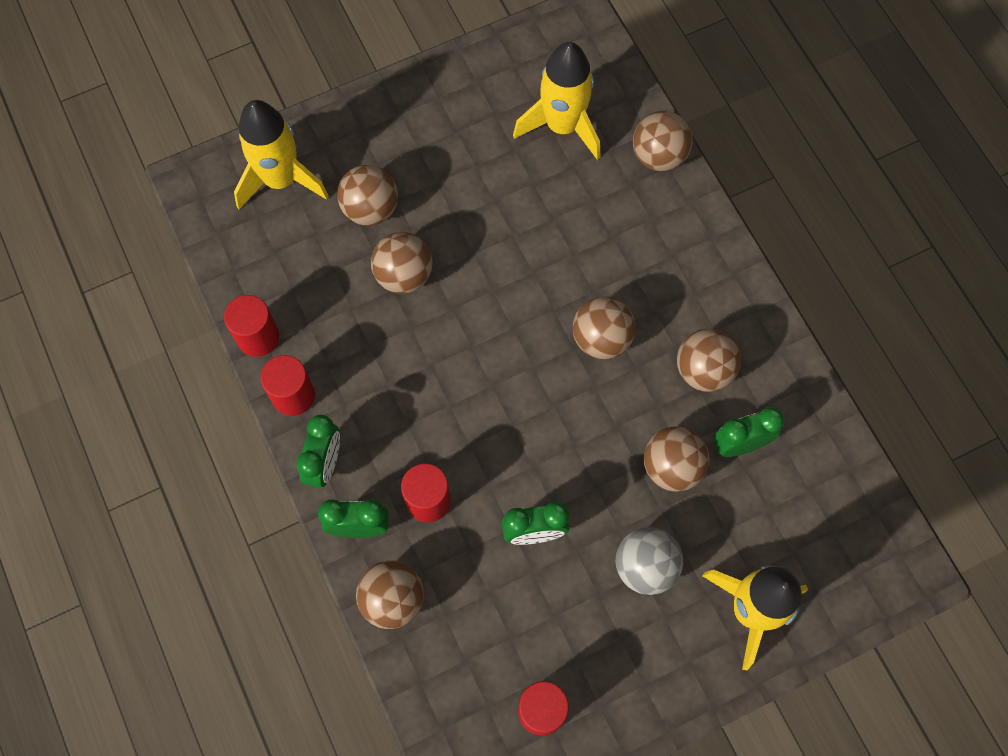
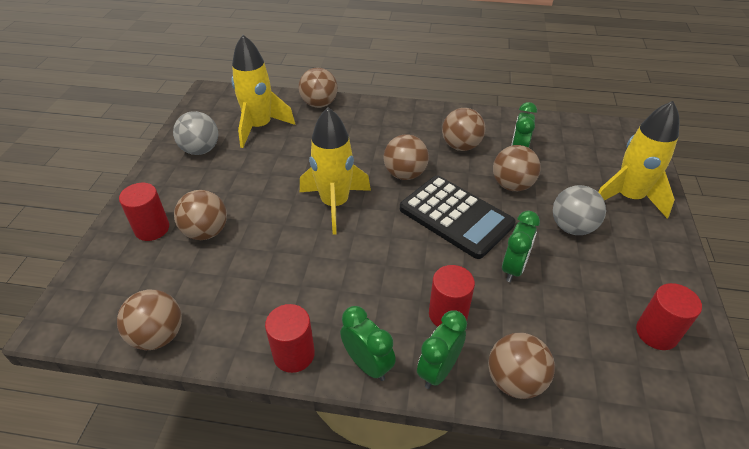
camera: 55 degrees left, 25 degrees down
(258, 337) = (224, 351): red cylinder -> red cylinder (152, 229)
(281, 179) = (125, 268): yellow rocket -> yellow rocket (334, 204)
(404, 275) = (270, 240): brown ball -> brown ball (158, 335)
(477, 100) = (200, 150): none -> grey ball
(570, 434) = (456, 216): none -> black calculator

